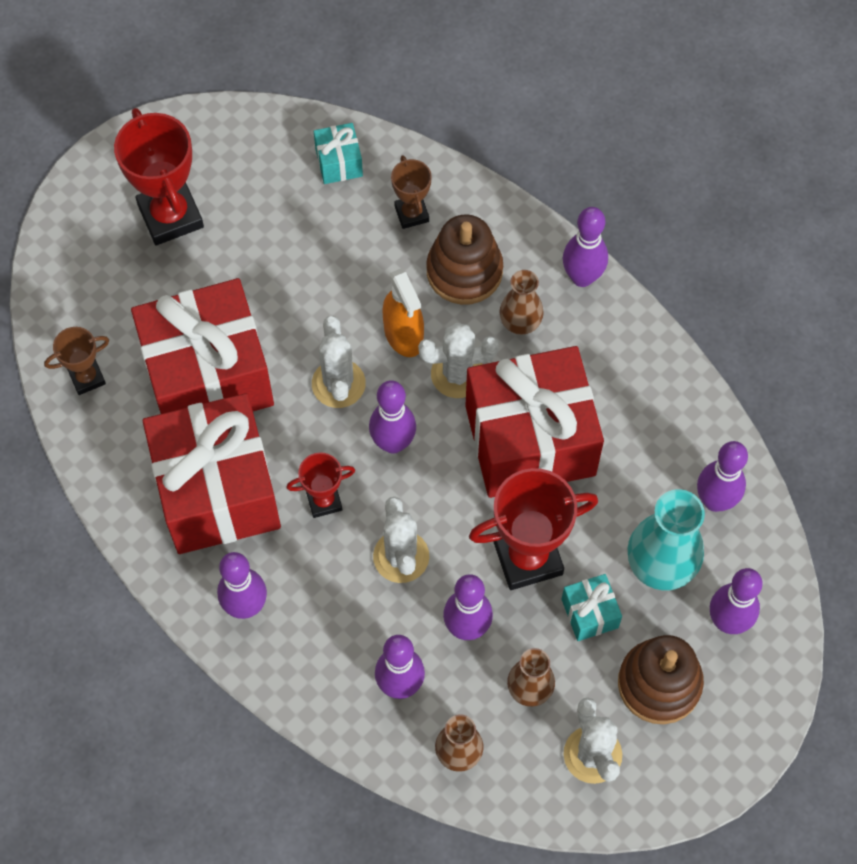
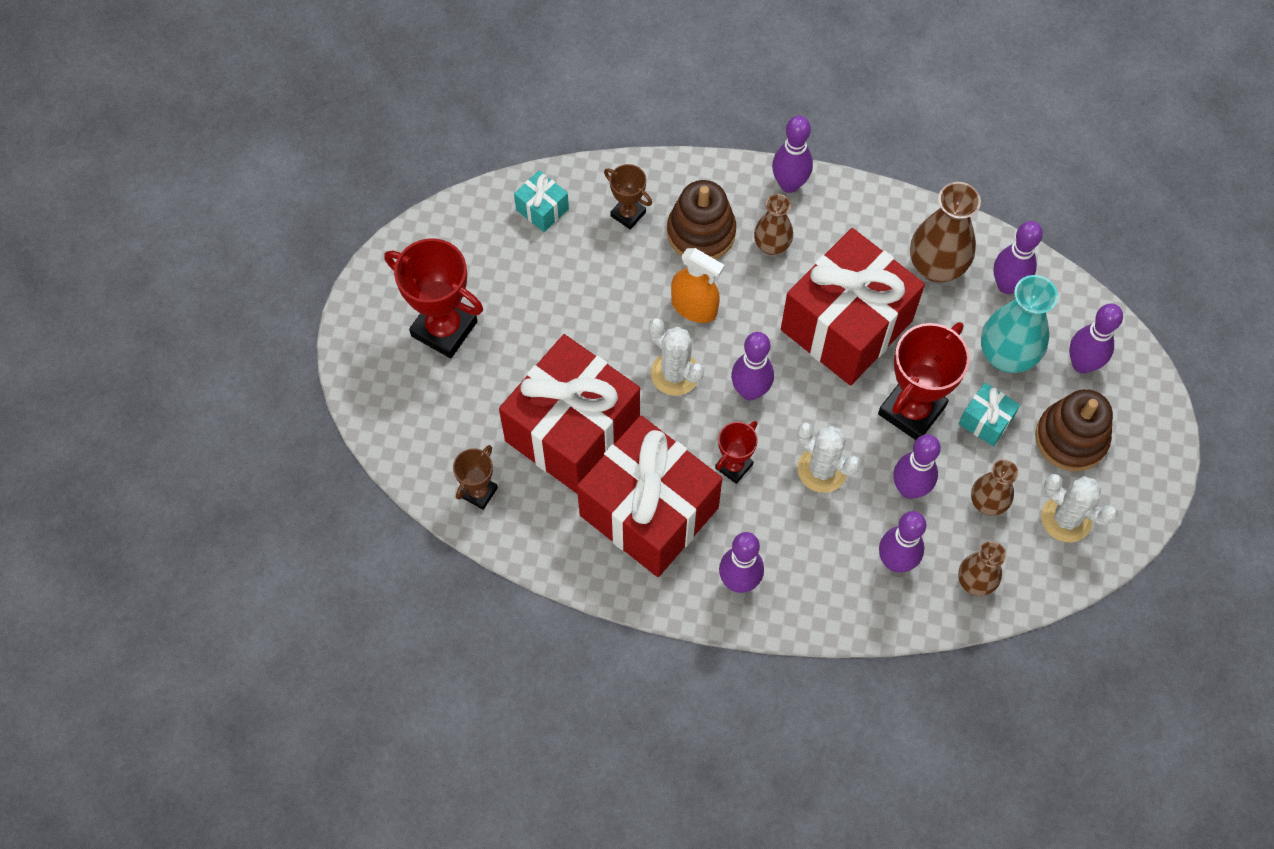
camera: 35 degrees left, 0 degrees up
(457, 374) = (756, 311): white cactus -> none
(660, 440) = (936, 266): none -> brown vase

